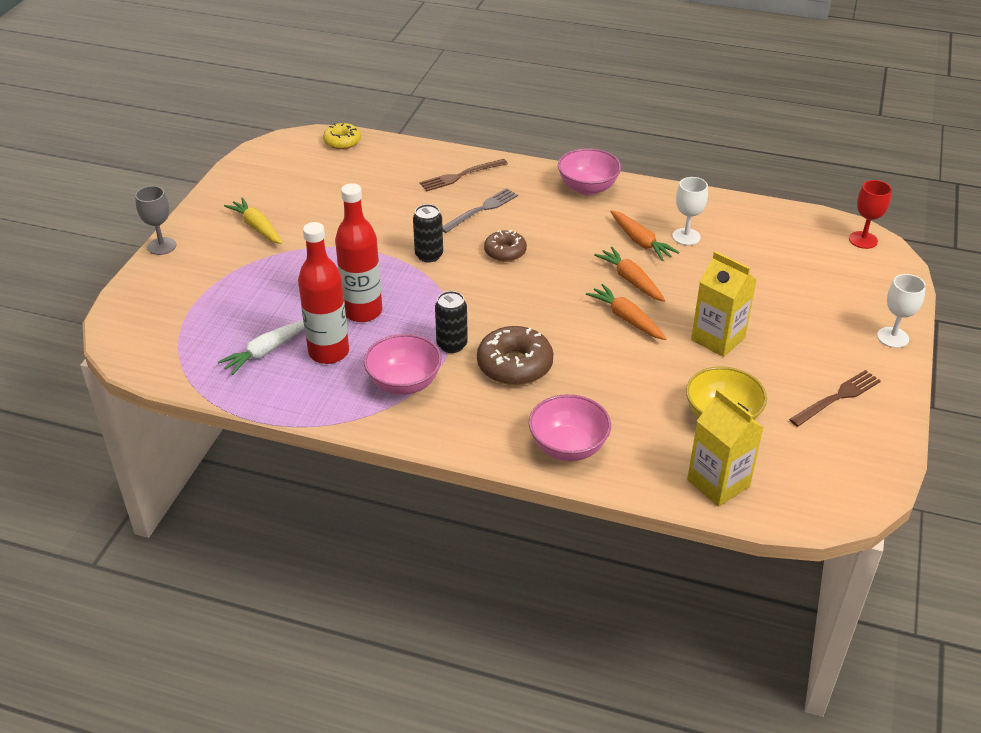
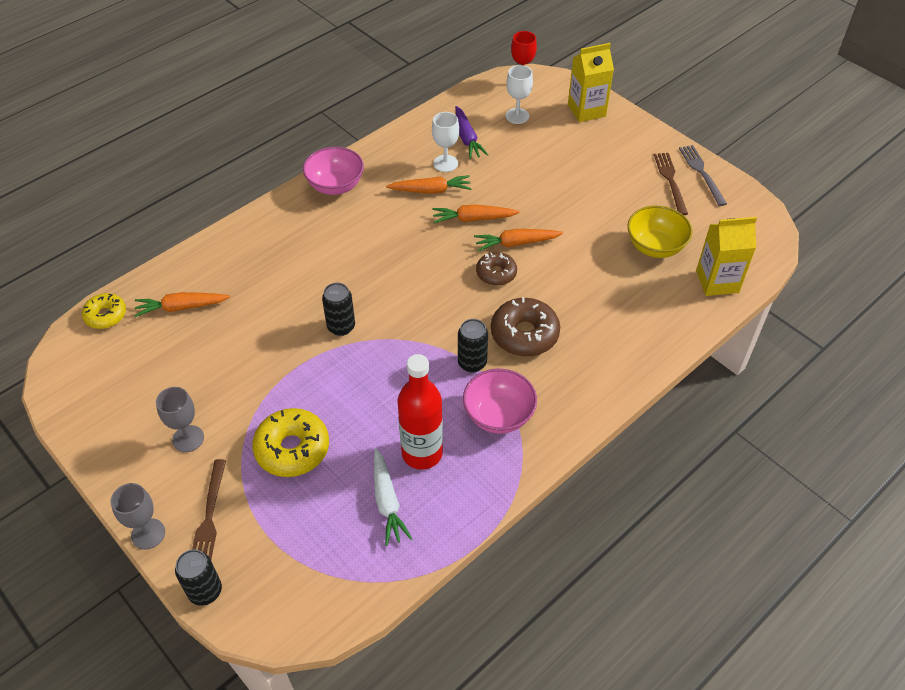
camera: 60 degrees left, 10 degrees up
(129, 293) = (205, 591): none -> black can
(257, 227) = (188, 438): yellow carrot -> grey goblet
(283, 281) = (292, 449): none -> yellow donut
(362, 312) = (383, 406): red bottle -> none
(380, 170) = (182, 307): none -> orange carrot
(460, 176) = (244, 255): brown fork -> brown fork (209, 517)
(481, 210) = (306, 264): grey fork -> grey fork (701, 173)
(505, 252) = (377, 275): brown donut -> brown donut (496, 273)
(568, 447) = (635, 345): pink bowl -> none
(718, 339) = (573, 207): yellow carton -> yellow carton (586, 110)
(736, 237) = (467, 138): none -> purple carrot
(892, 337) = (630, 124): white goblet -> white goblet (517, 116)

